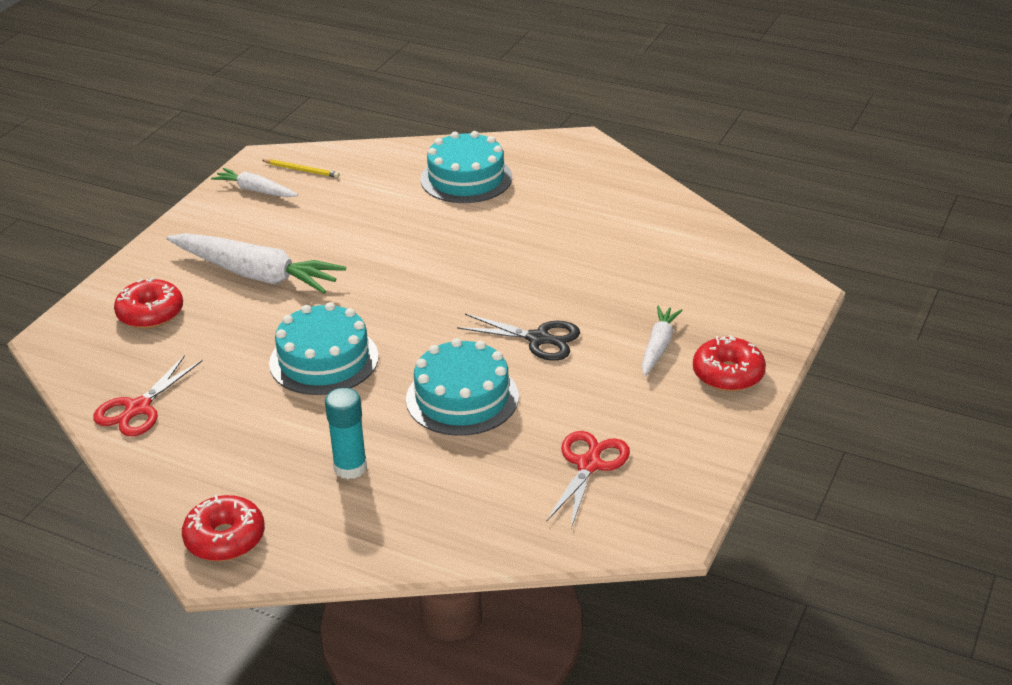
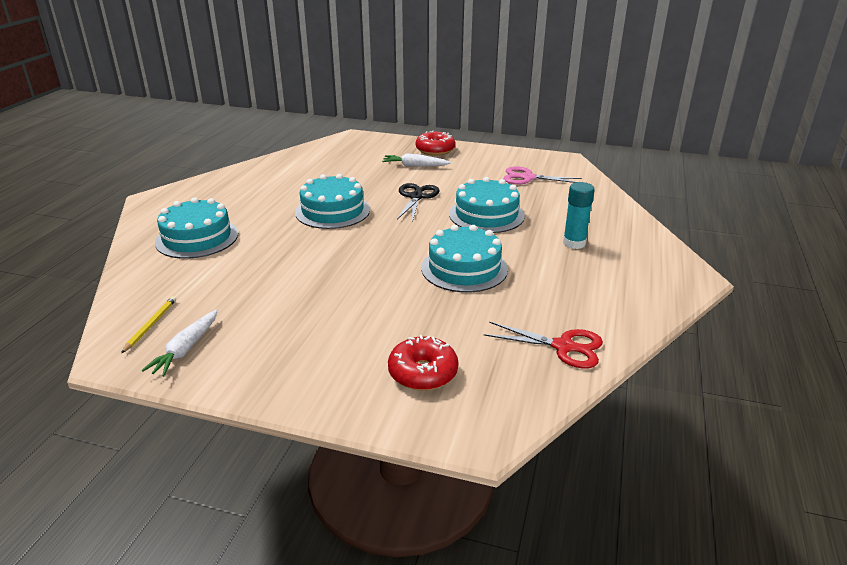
camera: 100 degrees left, 5 degrees down
(225, 538) = (670, 277): red donut -> none
(256, 274) = (348, 320): white carrot -> none
(511, 267) = (332, 211): none -> turquoise cake
(589, 465) = (528, 178): red scissors -> pink scissors

